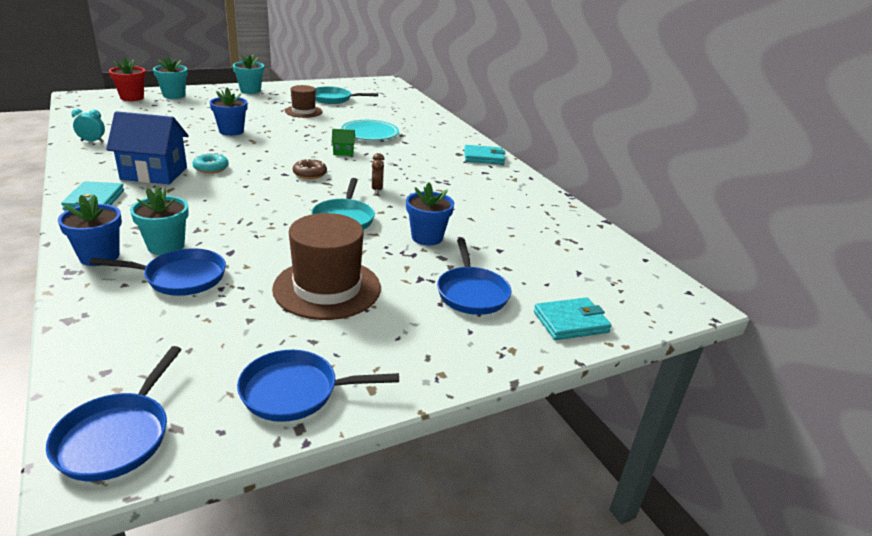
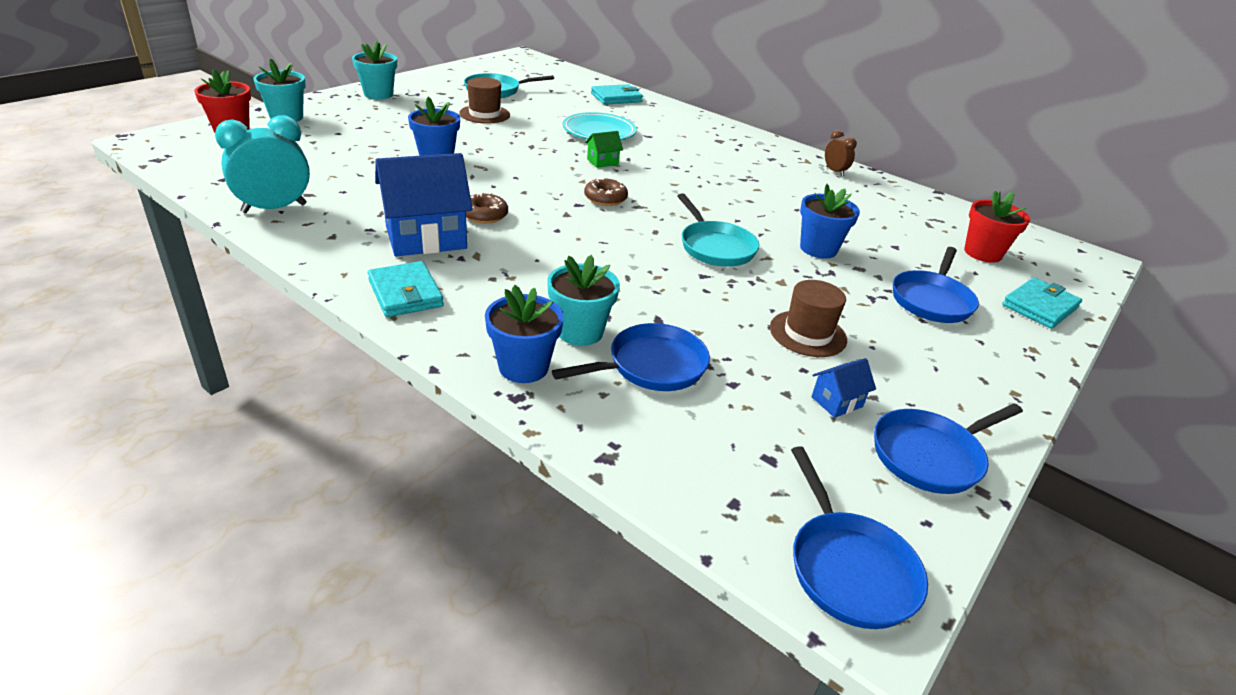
camera: 25 degrees left, 5 degrees up
(92, 141) = (274, 208): turquoise clock -> turquoise clock, size x1.86
(211, 168) = (484, 215): turquoise donut -> brown donut
(278, 336) = (837, 402): none -> blue house
(327, 288) = (808, 334): brown hat -> brown hat, size x0.60
(377, 190) = (700, 203): brown clock -> brown clock (834, 171)
(471, 292) = (932, 300): blue pan -> blue pan turned 60 degrees clockwise
(484, 157) = (748, 140): turquoise wallet -> turquoise wallet (616, 98)
(577, 272) = (982, 253): none -> red flower pot

